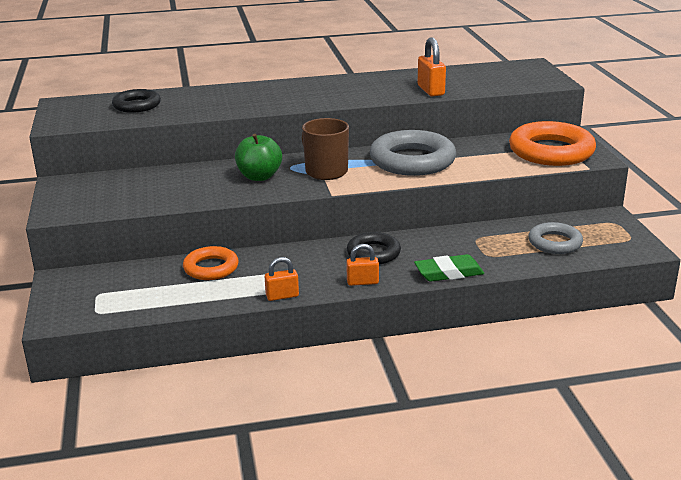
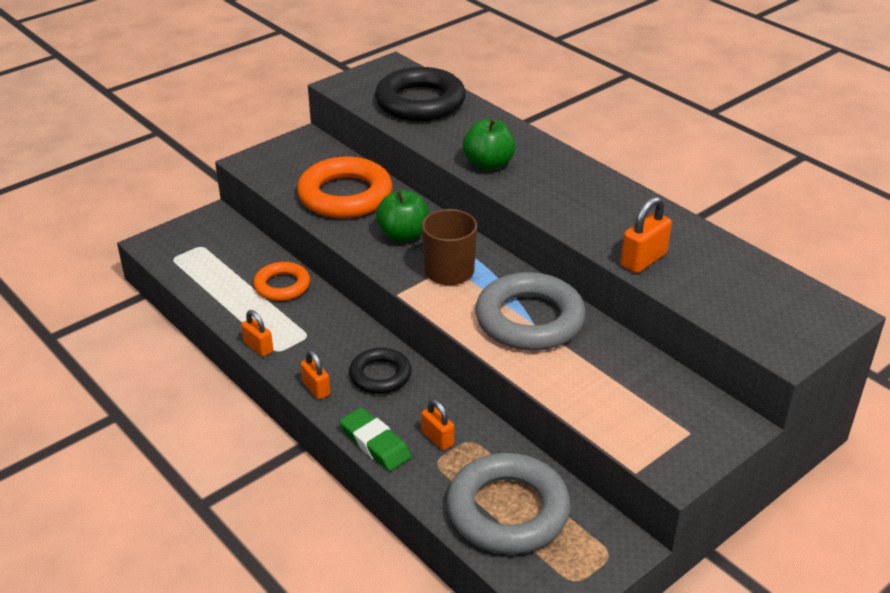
camera: 60 degrees right, 10 degrees up
(137, 105) = (420, 102): black ring -> black ring, size x1.74
(259, 104) = (488, 164): none -> green apple
(464, 249) = (437, 438): none -> orange padlock
(551, 151) = (660, 423): orange ring -> orange ring (345, 195)
(555, 243) = (508, 510): grey ring -> grey ring, size x1.74

